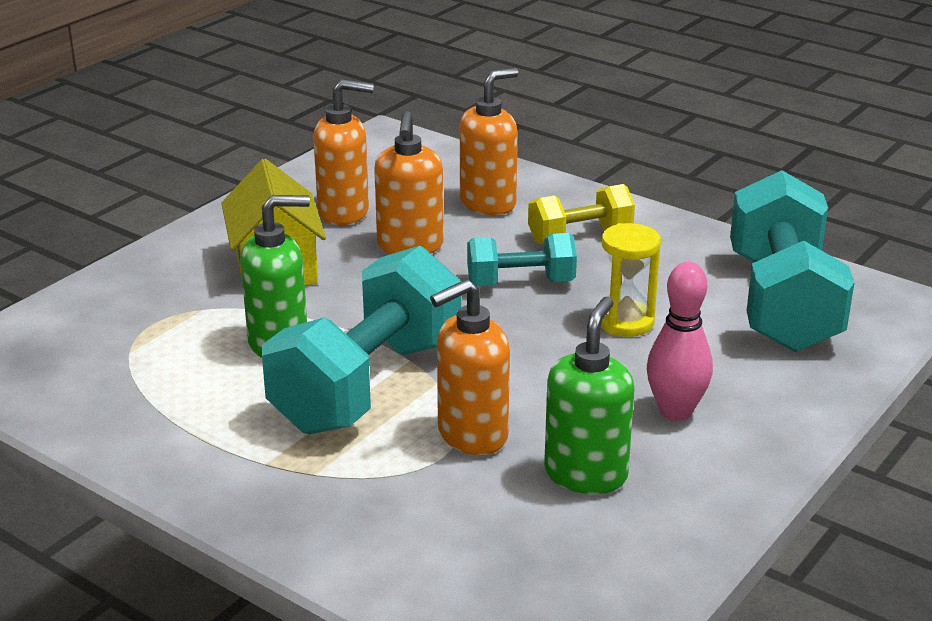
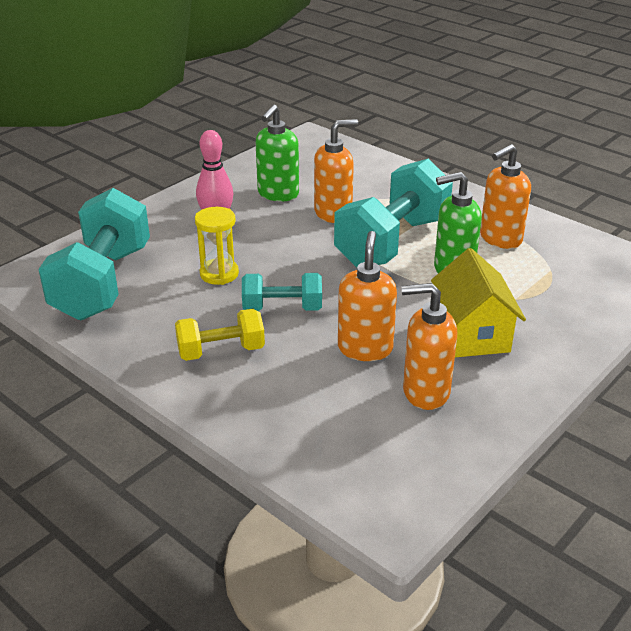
camera: 175 degrees left, 5 degrees up
(488, 203) = (290, 396): orange soap dispenser -> orange soap dispenser (500, 239)

